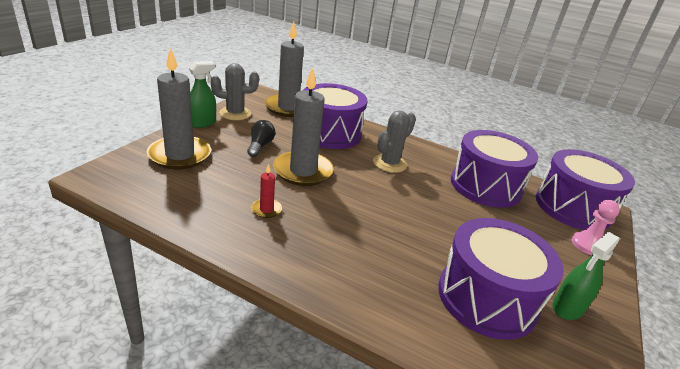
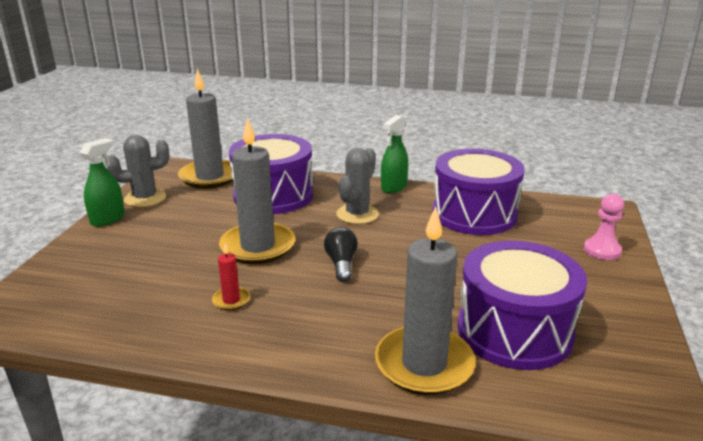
camera: 10 degrees left, 5 degrees down
(180, 155) = (95, 264): grey candle -> grey candle (424, 364)
(260, 146) = (193, 229): black light bulb -> black light bulb (341, 264)
(567, 308) = (600, 319): green spray bottle -> green spray bottle (393, 187)
(572, 207) = (575, 215): purple drum -> none

